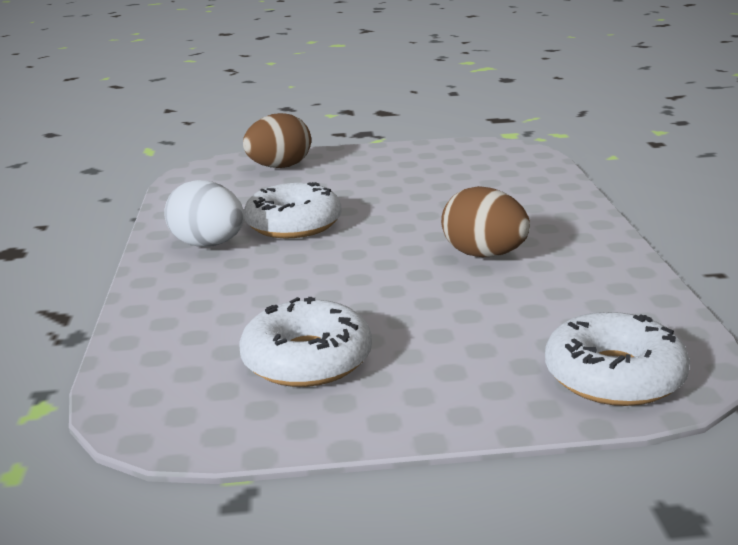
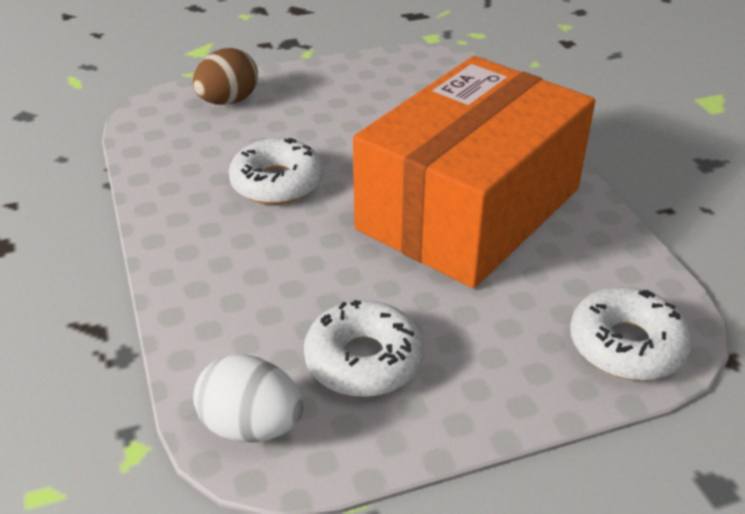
camera: 15 degrees left, 15 degrees up
(208, 245) = (205, 219): white egg -> white egg (251, 426)
(484, 255) = (469, 209): brown egg -> orange box

